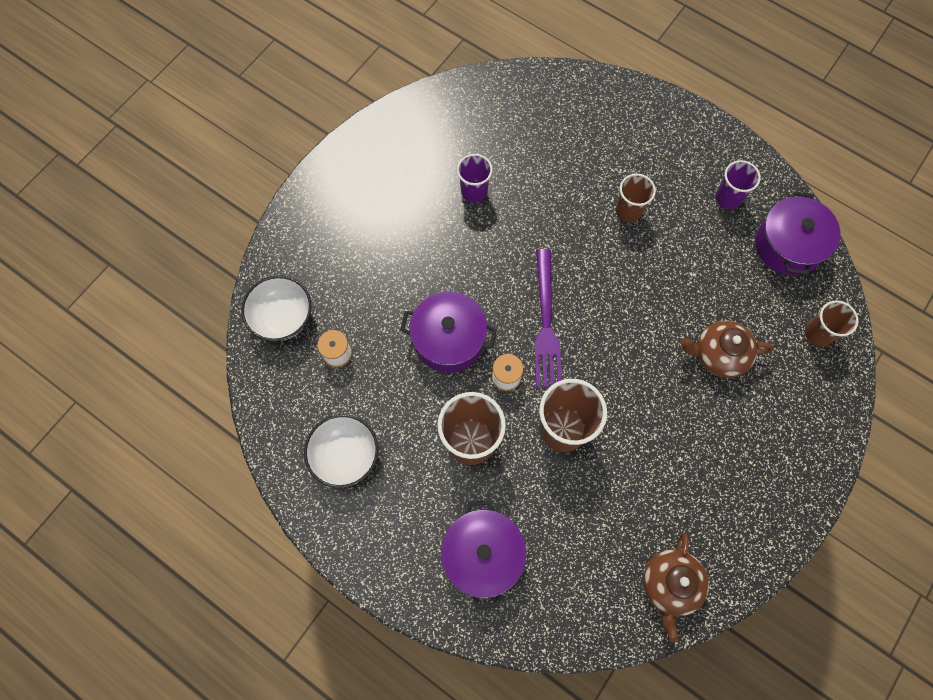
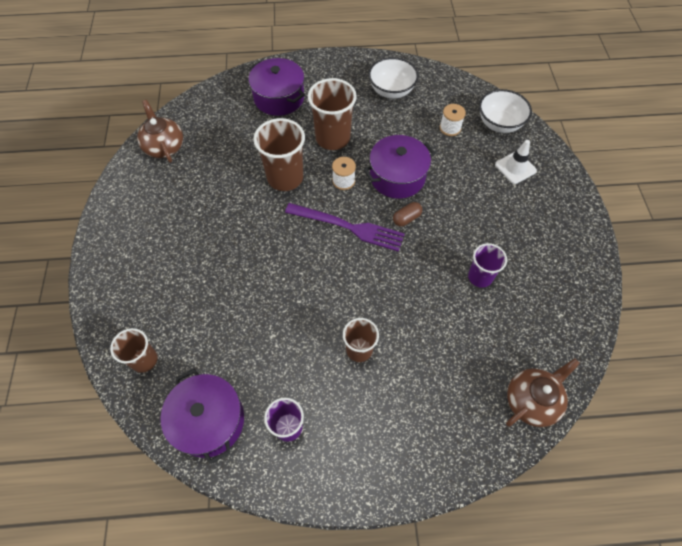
camera: 140 degrees right, 10 degrees down
(327, 259) = (515, 168): none -> white traffic cone
(483, 289) = (406, 218): none -> brown capsule
(546, 323) = (348, 227): purple fork -> purple fork turned 150 degrees clockwise
(718, 355) = (214, 289): brown teapot -> brown teapot (531, 400)

